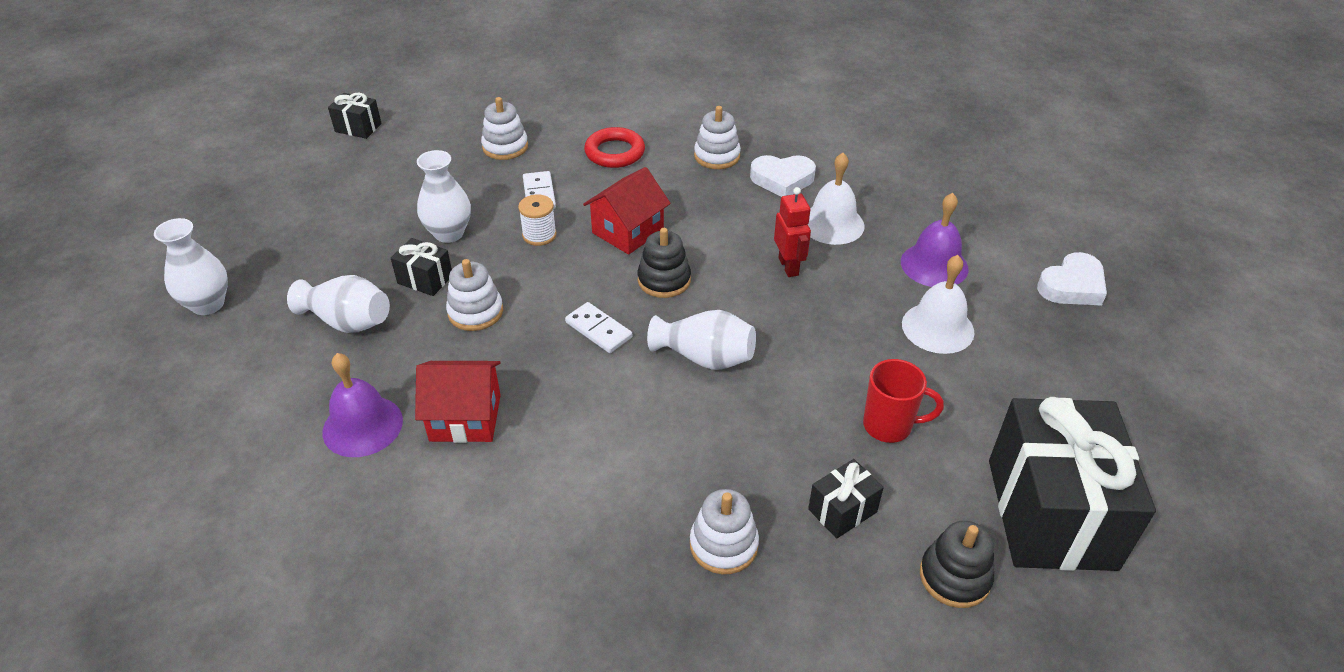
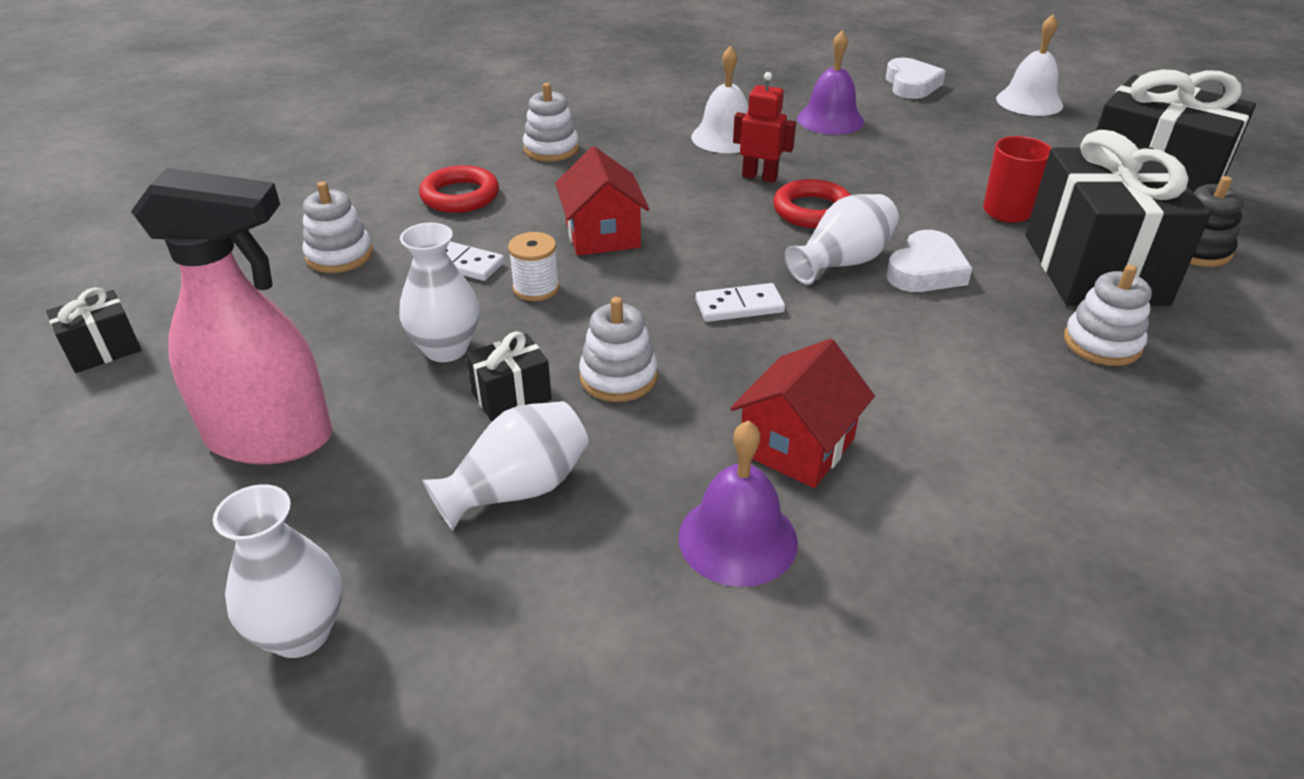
camera: 55 degrees left, 5 degrees down
(330, 218) = (271, 438): none -> pink spray bottle
(664, 280) = (704, 243): black stacking toy -> none
(766, 314) = (812, 211): none -> red ring
(782, 179) = (633, 134): white heart -> white heart (926, 270)
(842, 510) = (1094, 269): black gift -> black gift, size x2.35
(937, 327) = (908, 148): white bell -> white bell (1029, 102)

